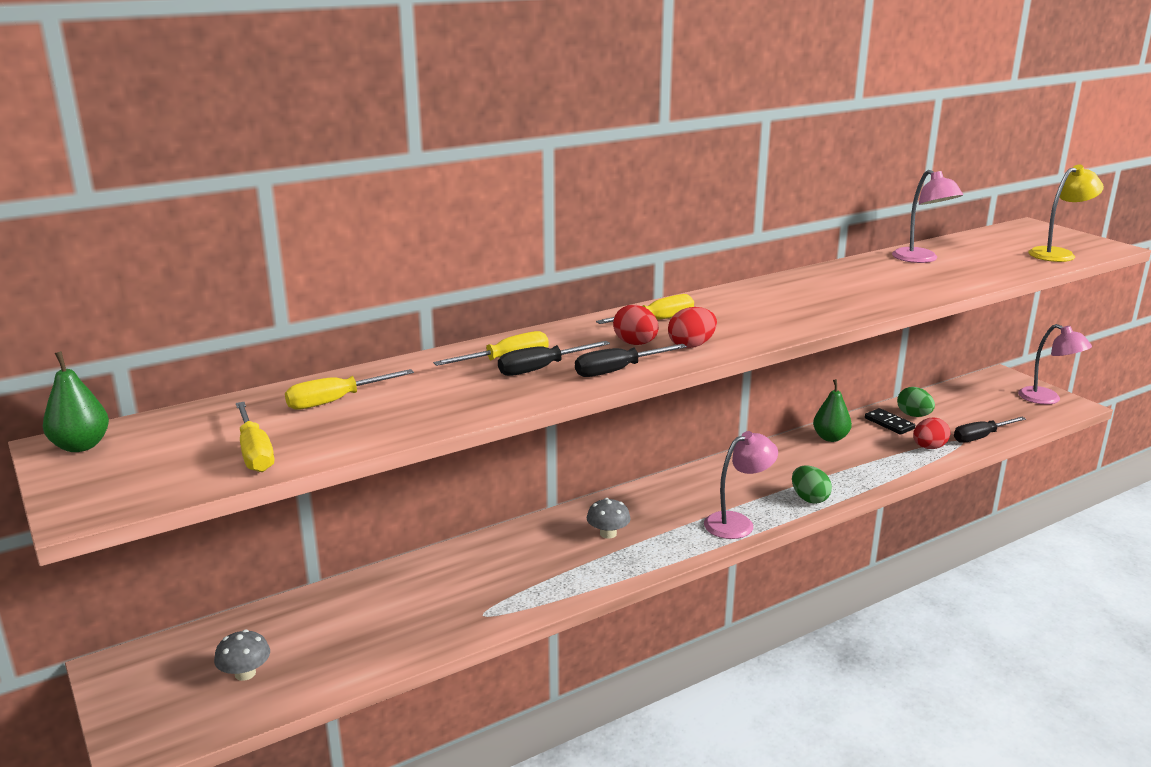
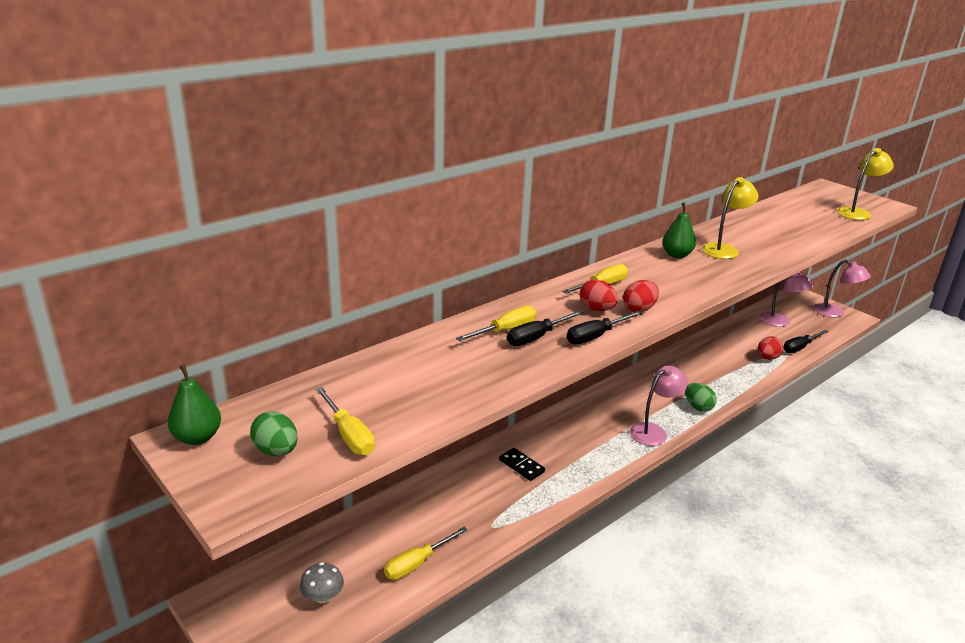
camera: 10 degrees left, 5 degrees up
(336, 401) = (390, 378): yellow screwdriver -> yellow screwdriver (417, 563)
(608, 533) = (562, 447): grey mushroom -> none
(830, 438) = (696, 353): green pear -> green pear (676, 255)
(844, 288) = (724, 249): none -> yellow lamp
(889, 423) = (733, 339): black domino -> black domino (521, 466)
(913, 415) = (748, 331): green egg -> green egg (276, 451)
(921, 259) = (766, 220): pink lamp -> pink lamp (780, 322)

